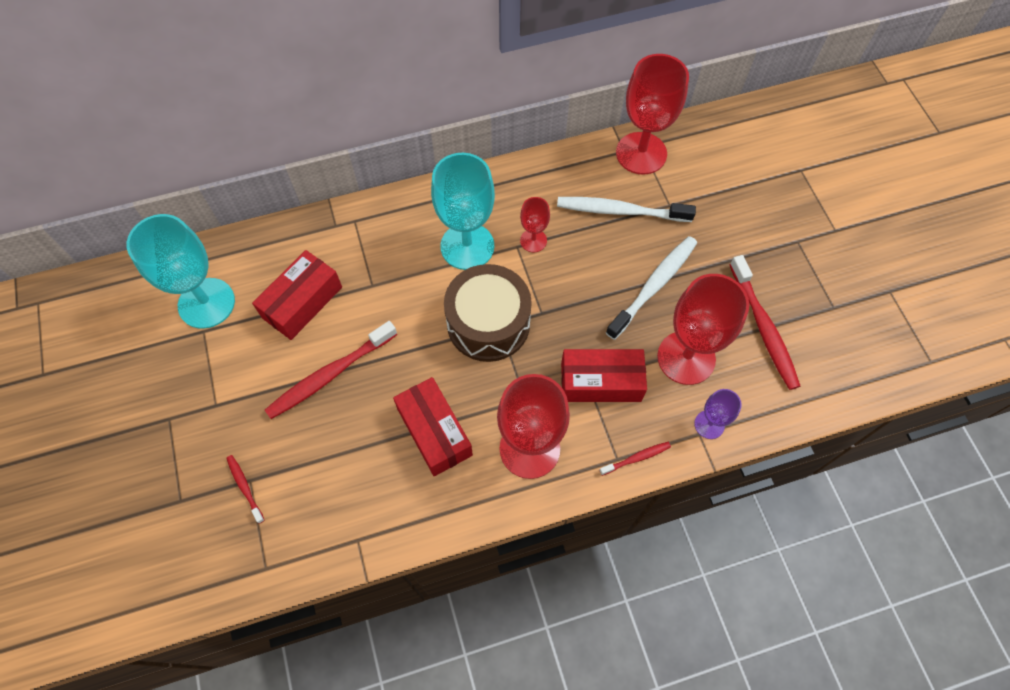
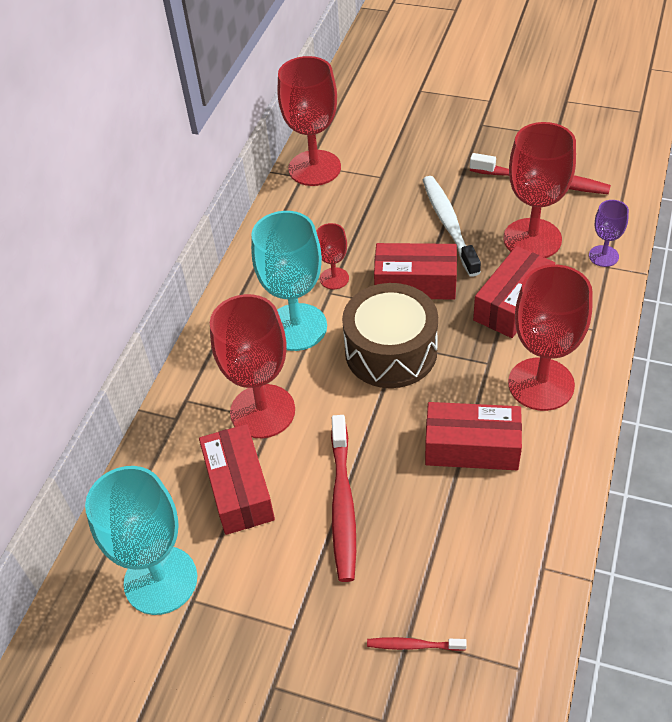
camera: 50 degrees left, 15 degrees down
(376, 274) = (262, 411): none -> red goblet
(570, 299) = (415, 283): none -> red box
(620, 211) = (358, 208): white toothbrush -> none
(636, 458) = (601, 316): red toothbrush -> none

